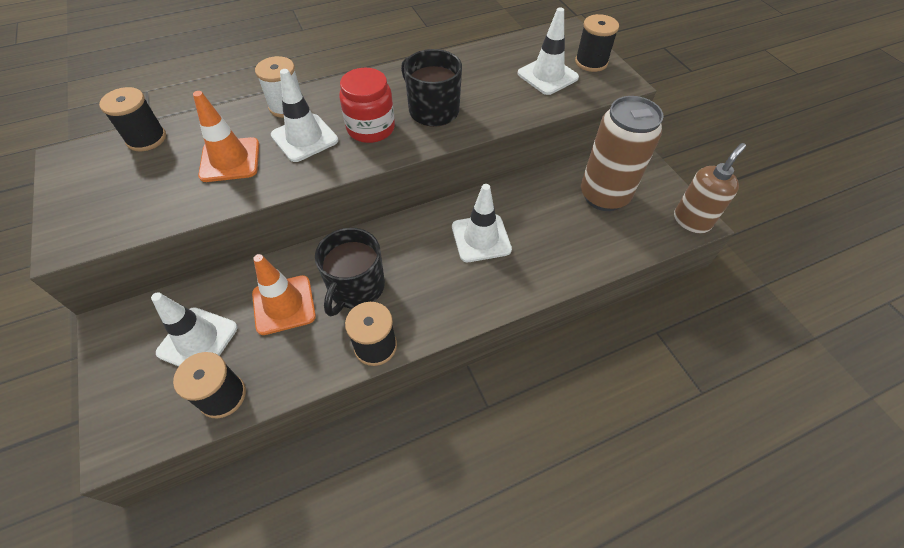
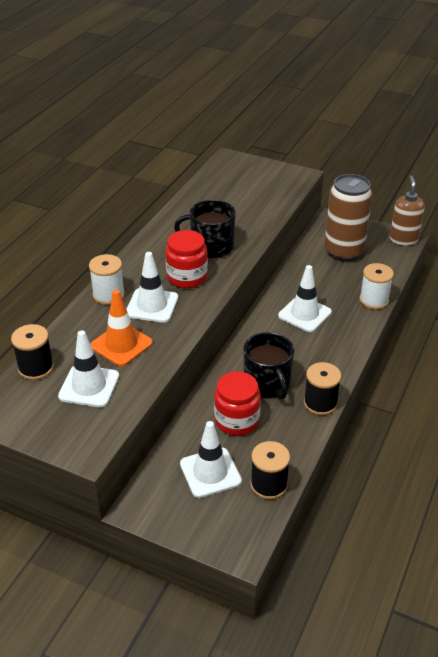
camera: 40 degrees left, 15 degrees down
(284, 305) = (237, 420): orange traffic cone -> red jar
(547, 76) = (252, 192): white traffic cone -> white traffic cone (89, 386)
(571, 270) = (374, 300): none -> white spool
(591, 62) = (267, 172): black spool -> none

